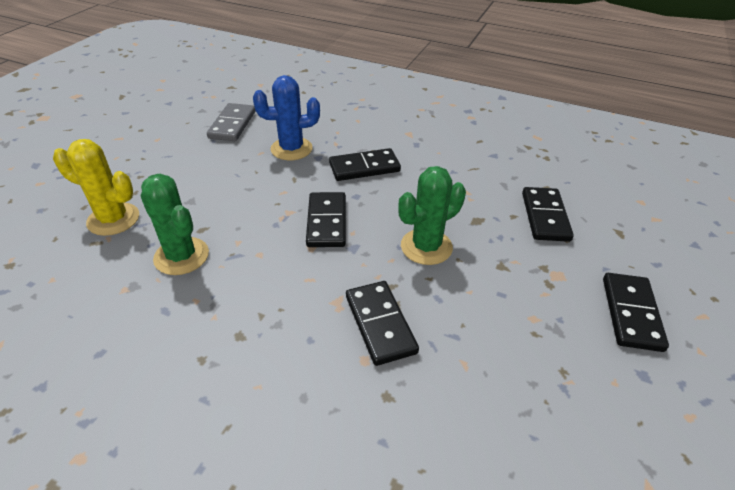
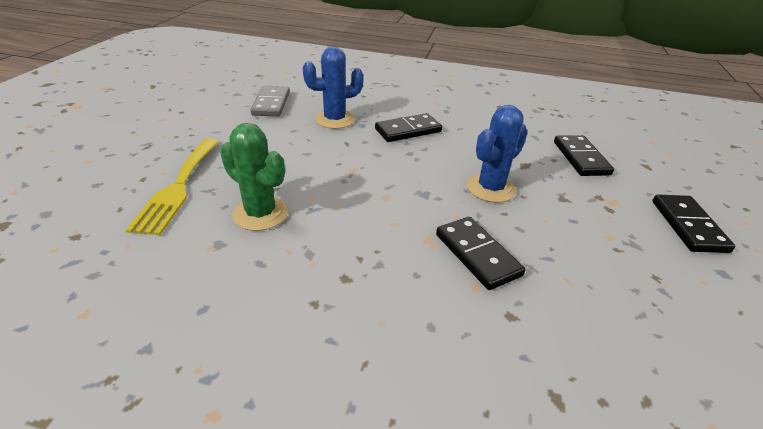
camera: 10 degrees left, 5 degrees down
(113, 219) = (178, 187): yellow cactus -> yellow fork
(326, 222) = (391, 175): black domino -> none
(426, 247) = (491, 188): green cactus -> blue cactus

